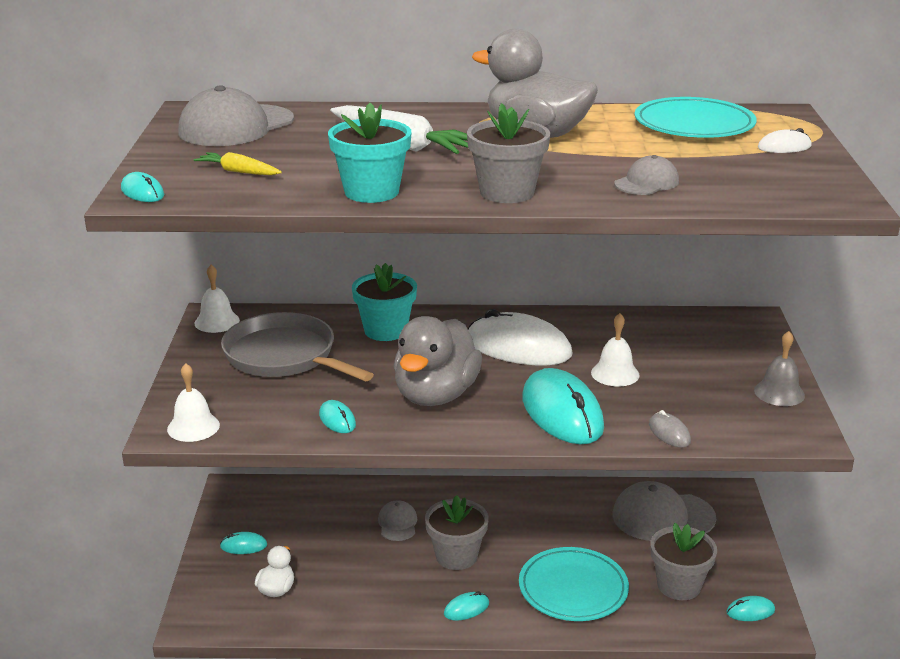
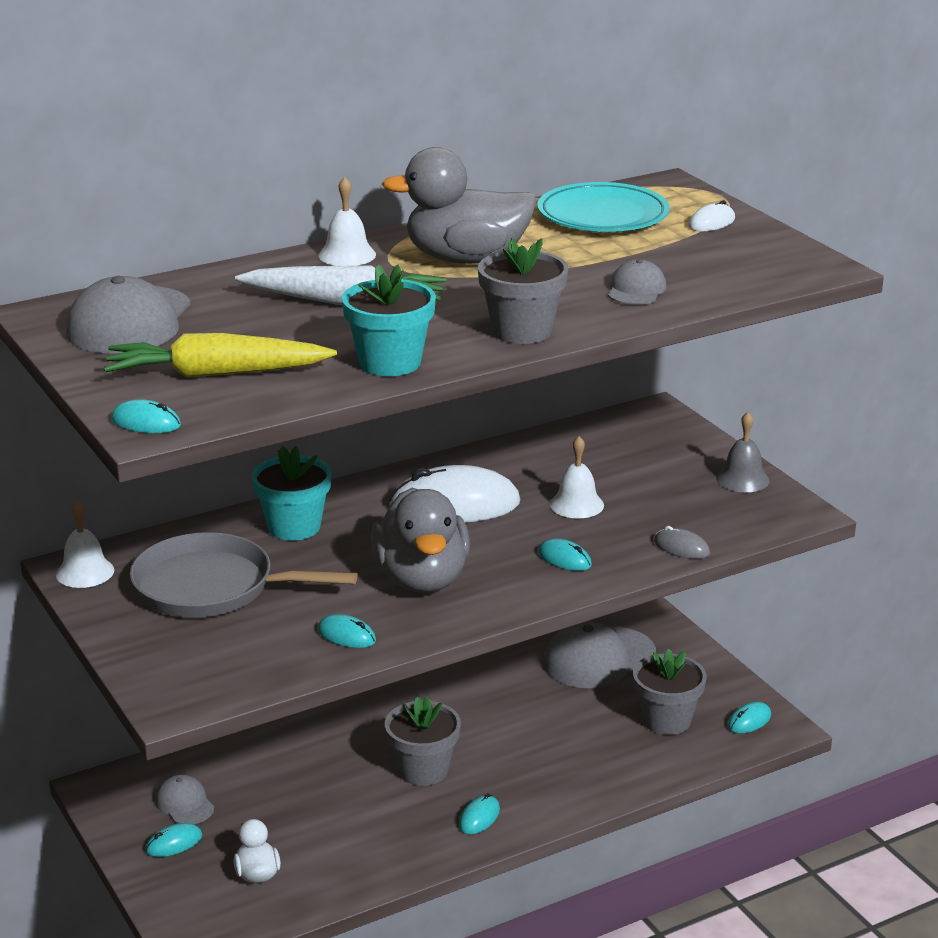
camera: 30 degrees left, 0 degrees up
(193, 427) = (196, 692): white bell -> white bell (347, 255)
(238, 172) = (216, 374): yellow carrot -> yellow carrot, size x1.95
(397, 523) = (329, 759): grey cap -> grey cap (184, 804)
(562, 413) = (564, 559): turquoise mouse -> turquoise mouse, size x0.45
(573, 589) = (569, 759): turquoise plate -> none

